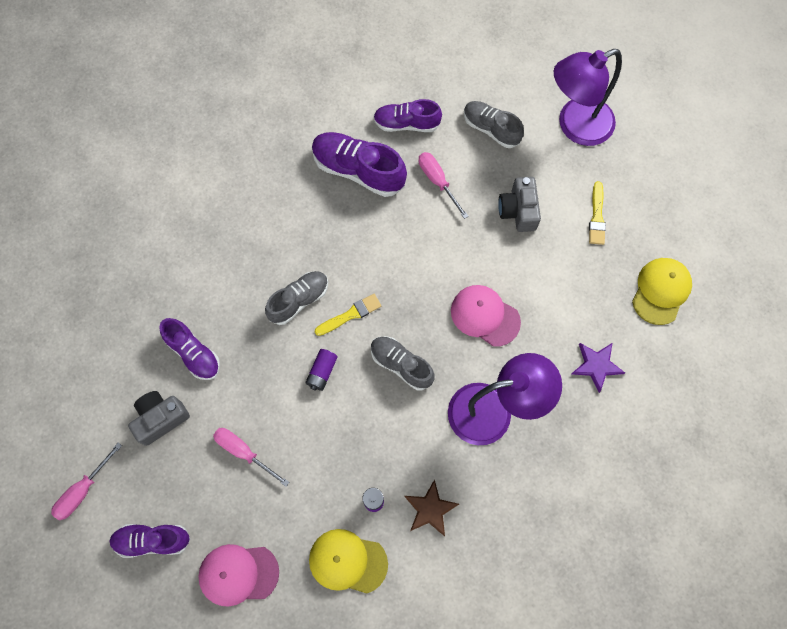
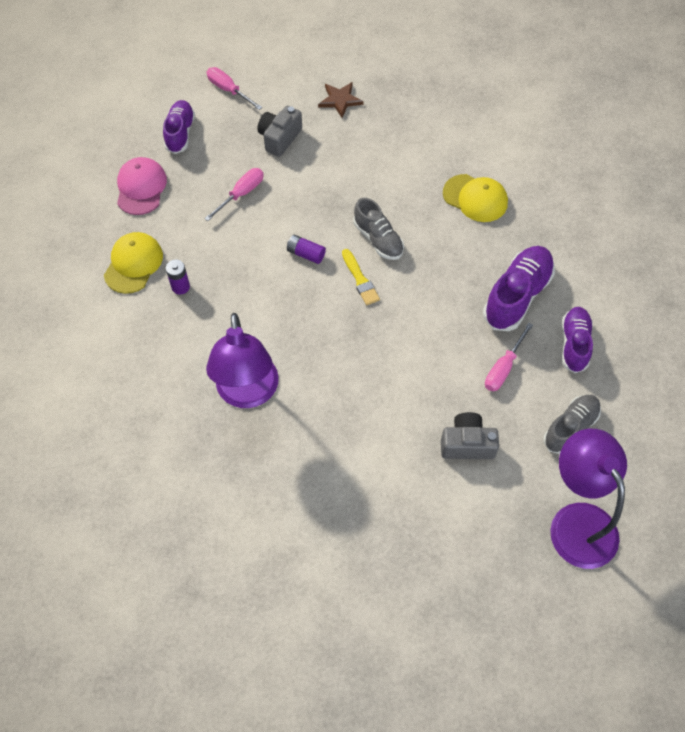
camera: 95 degrees right, 10 degrees down
(161, 419) = (279, 138): grey camera -> grey camera turned 120 degrees counterclockwise
(194, 353) = (335, 160): purple shoe -> none
(401, 365) = (305, 318): grey shoe -> none
(430, 509) = (164, 330): brown star -> brown star (340, 100)
(437, 181) = (503, 368): pink screwdriver -> pink screwdriver turned 150 degrees clockwise
(485, 316) = (348, 397): pink cap -> none
(596, 365) = (282, 499): purple star -> none
(597, 217) = (457, 527): yellow brush -> none
(661, 291) = (360, 584): yellow cap -> yellow cap (475, 198)

